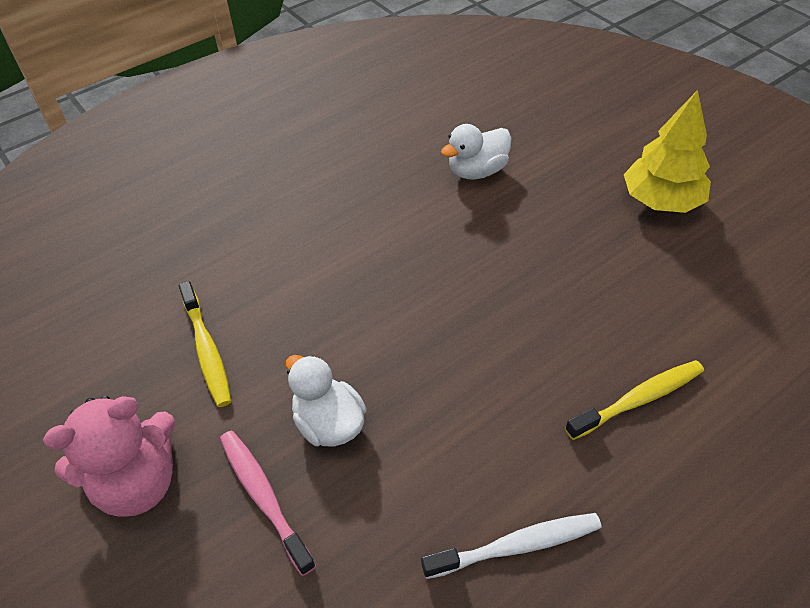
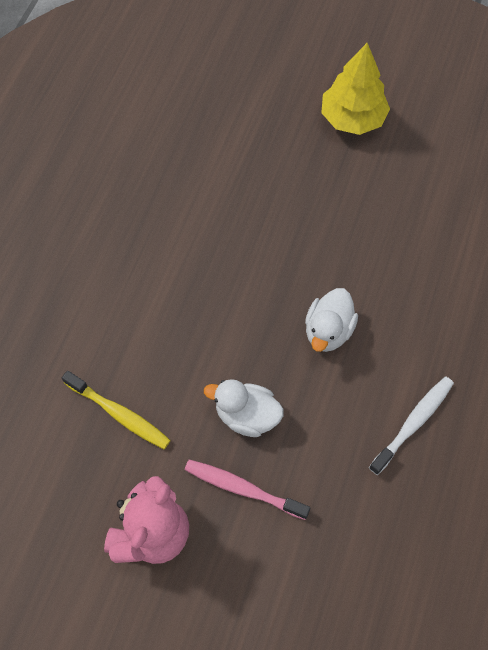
camera: 35 degrees left, 15 degrees up
(477, 171) = (206, 156): white duck -> white duck (328, 331)
(638, 399) = (425, 285): yellow toothbrush -> none

